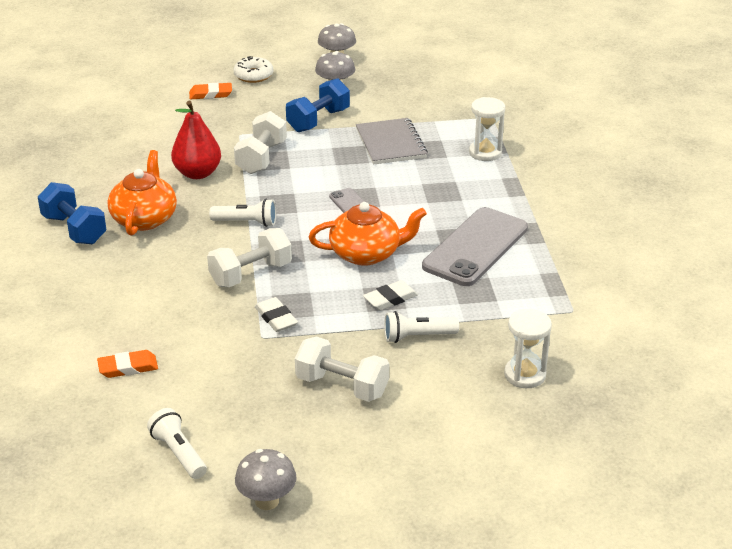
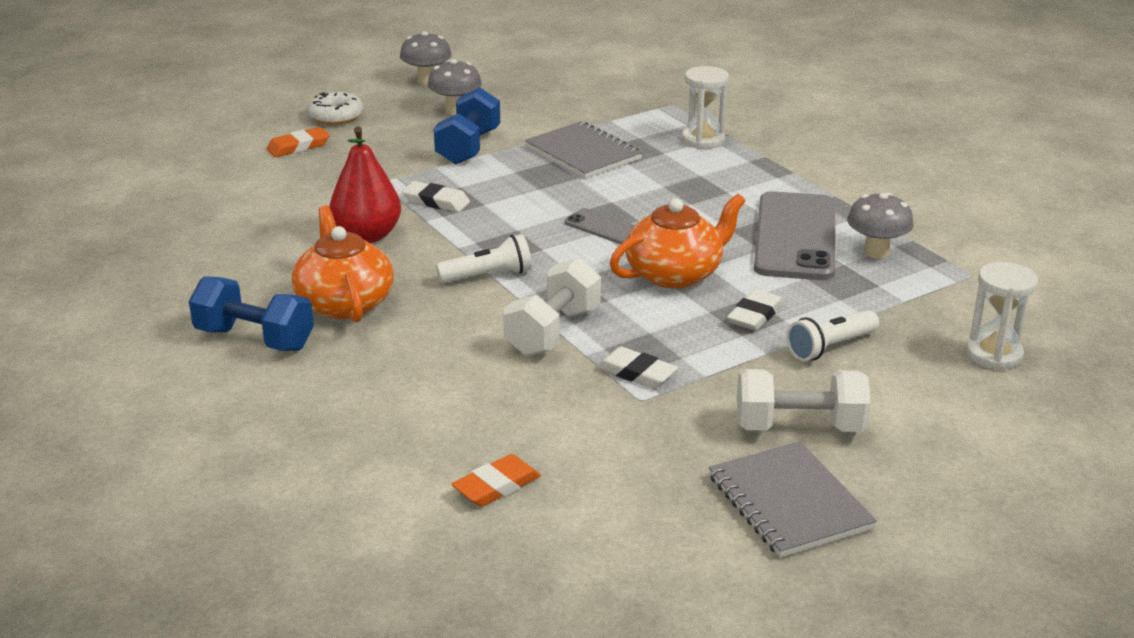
camera: 25 degrees left, 5 degrees down
(178, 453) = (673, 571): white flashlight -> none
(261, 158) = (436, 201): white dumbbell -> white eraser
(267, 501) = (848, 592): grey mushroom -> grey mushroom (876, 252)
(287, 433) = (789, 502): none -> grey notebook

